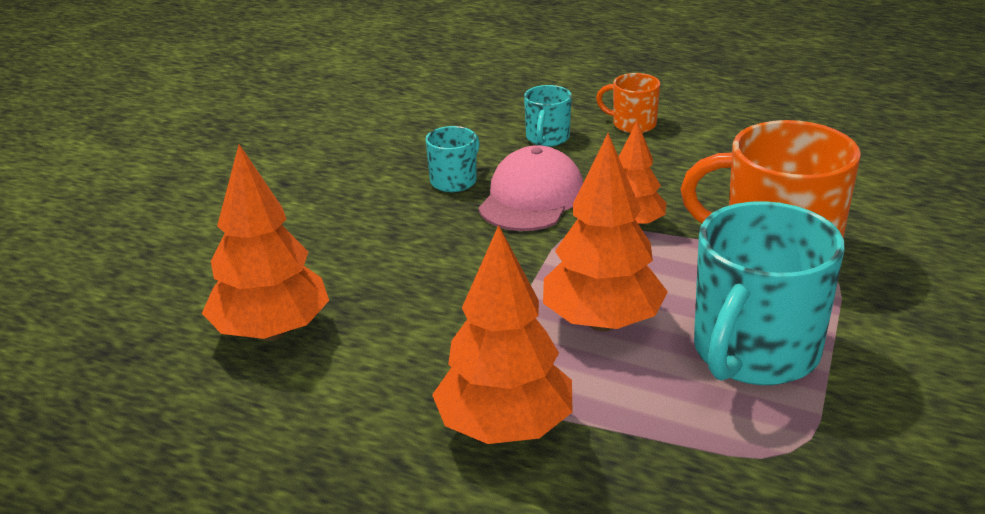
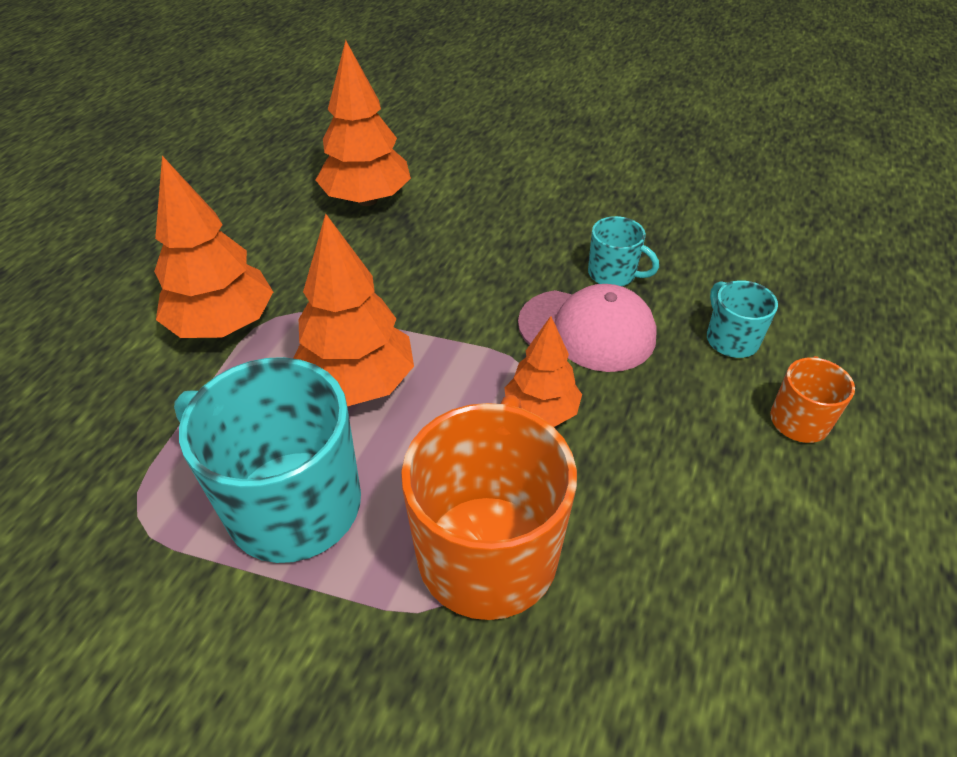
camera: 85 degrees right, 15 degrees up
(547, 138) = (731, 339): turquoise mug -> turquoise mug turned 60 degrees clockwise

